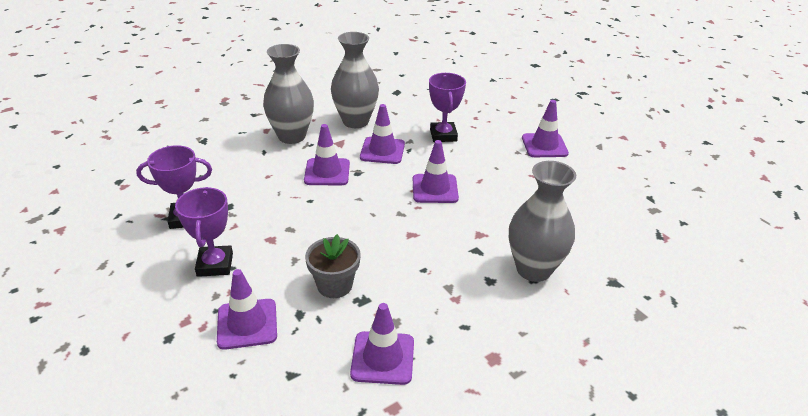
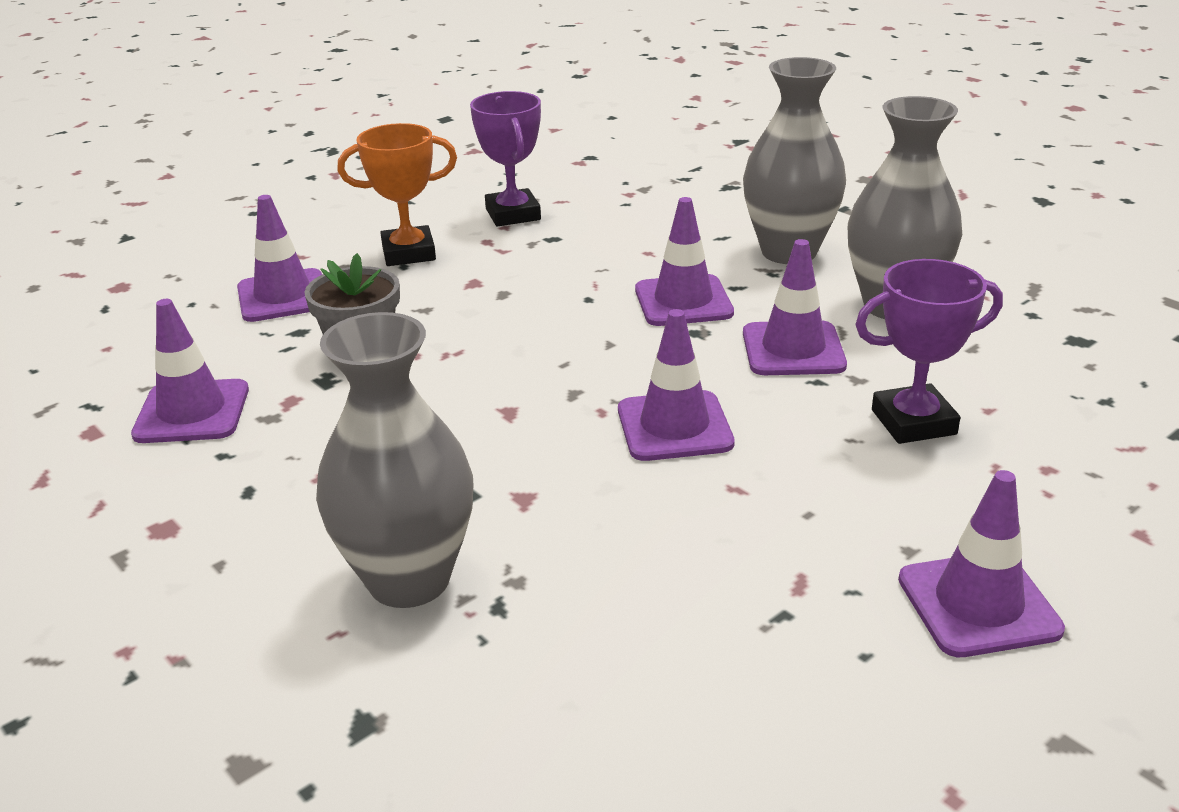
camera: 85 degrees right, 5 degrees down
(215, 264) = (408, 253): purple trophy -> orange trophy

